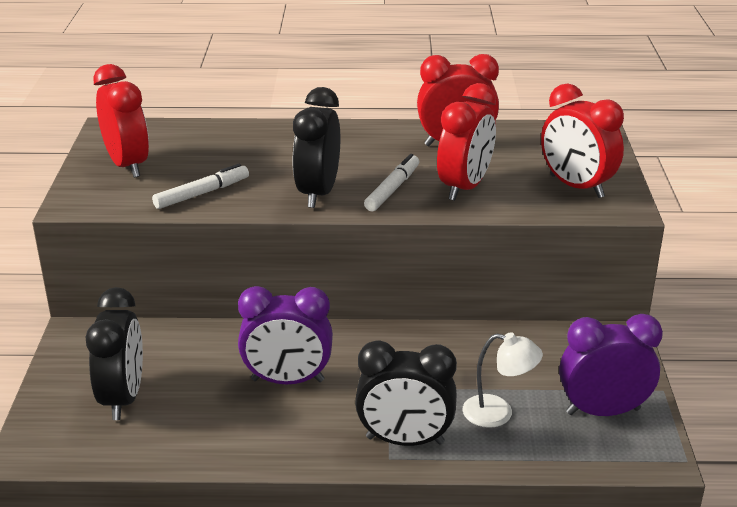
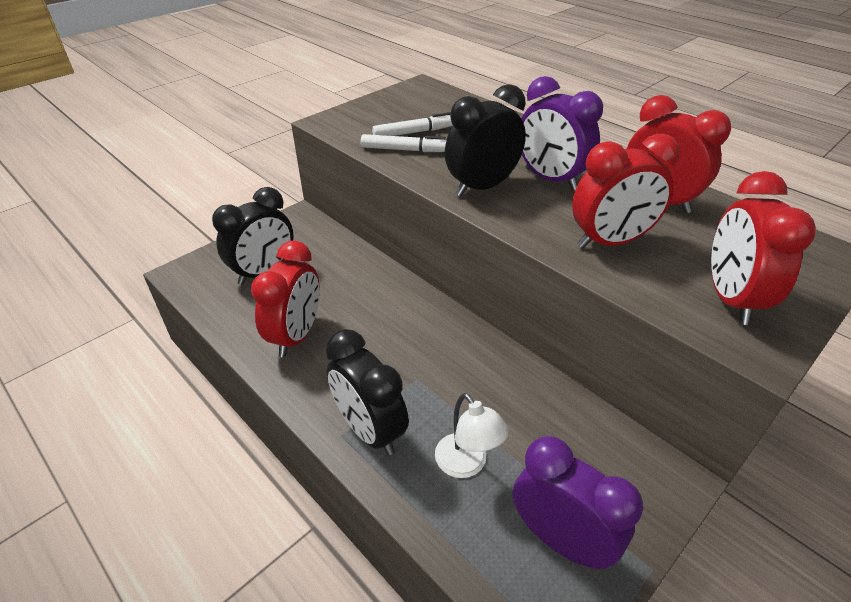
camera: 45 degrees right, 10 degrees up
(127, 165) = (394, 111): red clock -> red clock (296, 336)
(287, 380) = (362, 324): purple clock -> purple clock (550, 179)
(392, 189) = (544, 212): white marker -> white marker (414, 132)

